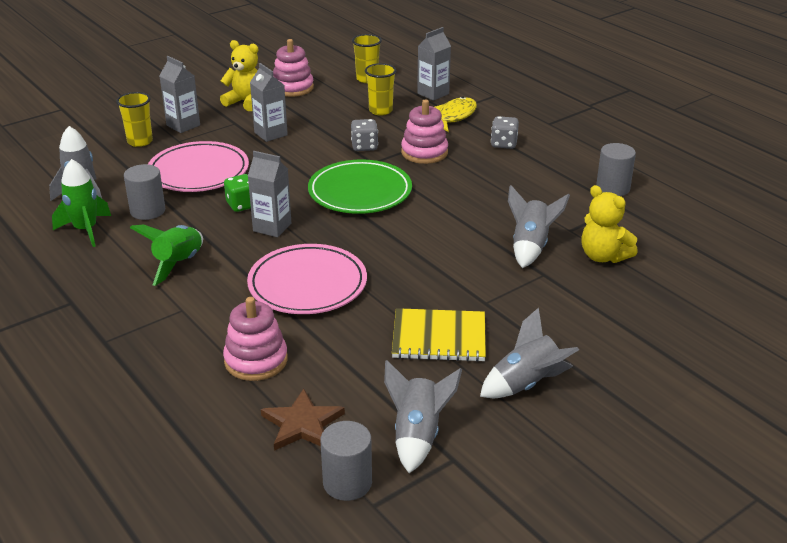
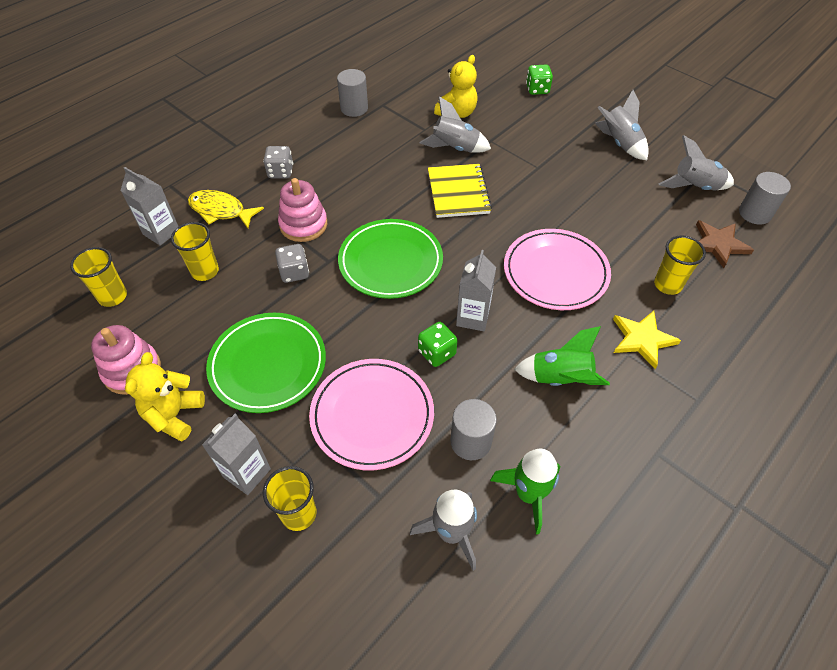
camera: 100 degrees left, 20 degrees up
(194, 323) = (642, 339): none -> yellow star
(256, 360) = (667, 285): pink stacking toy -> yellow cup
(270, 134) = (268, 365): grey carton -> green plate
(439, 337) = (590, 187): yellow notebook -> yellow notebook (458, 192)
(661, 331) = (537, 89): none -> green dice

